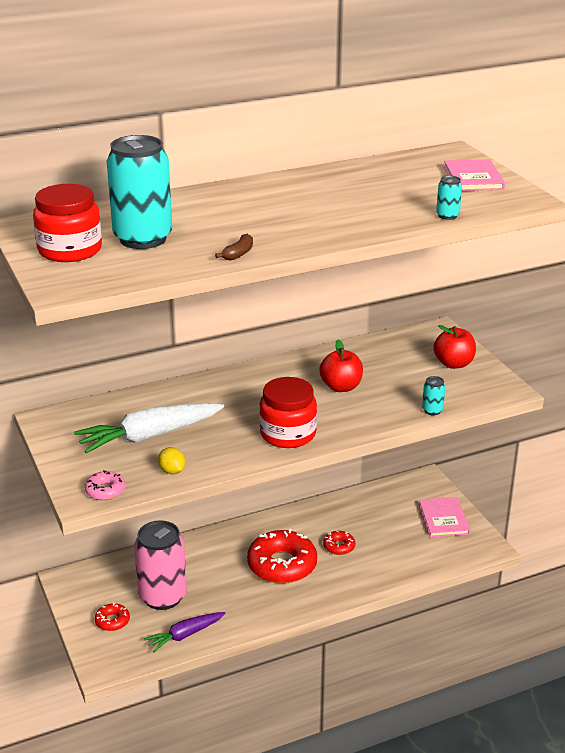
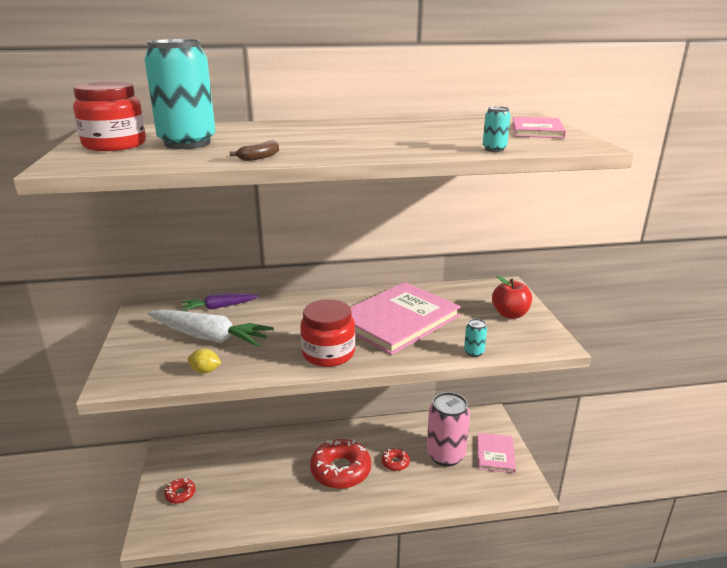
camera: 15 degrees right, 5 degrees down
(105, 490) = (136, 379): pink donut -> none
(149, 436) = (209, 337): white carrot -> white carrot turned 150 degrees counterclockwise
(163, 596) = (231, 480): pink can -> pink can (445, 455)
(172, 471) = (205, 371): yellow lemon -> yellow lemon turned 60 degrees counterclockwise
(185, 635) = (230, 520): purple carrot -> purple carrot (219, 307)
(341, 387) = (398, 320): red apple -> pink book

